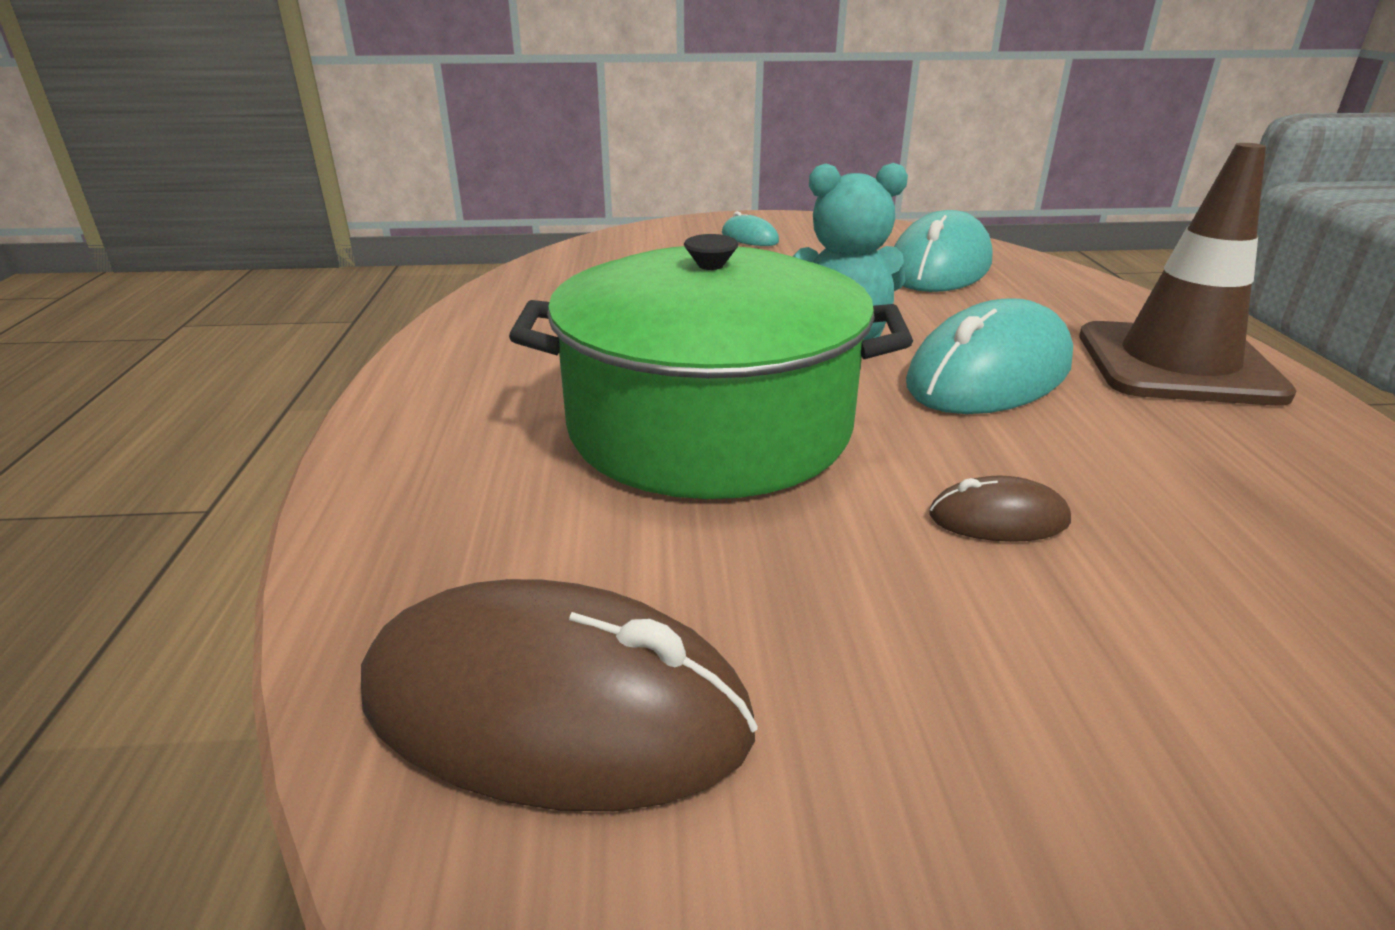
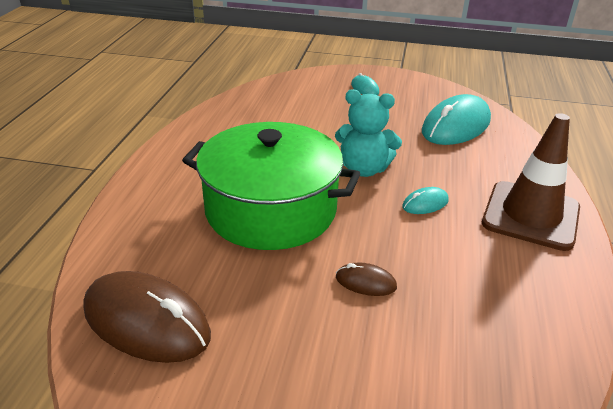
camera: 15 degrees right, 5 degrees up
(989, 374) = (425, 204): turquoise mouse -> turquoise mouse, size x0.46

